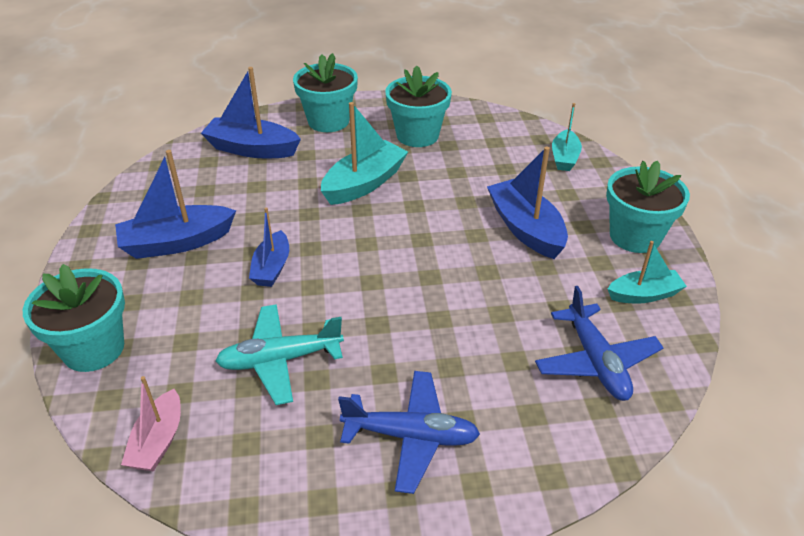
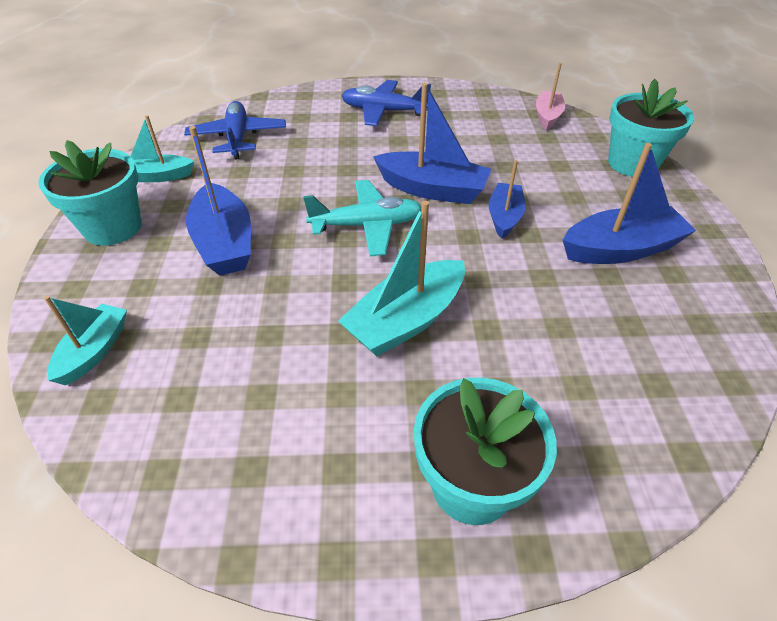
camera: 175 degrees left, 5 degrees up
(252, 149) = (596, 408): blue boat -> blue boat (432, 189)
(280, 360) = (478, 150): turquoise plane -> turquoise plane (367, 225)
(417, 135) = (306, 424): turquoise flower pot -> none

